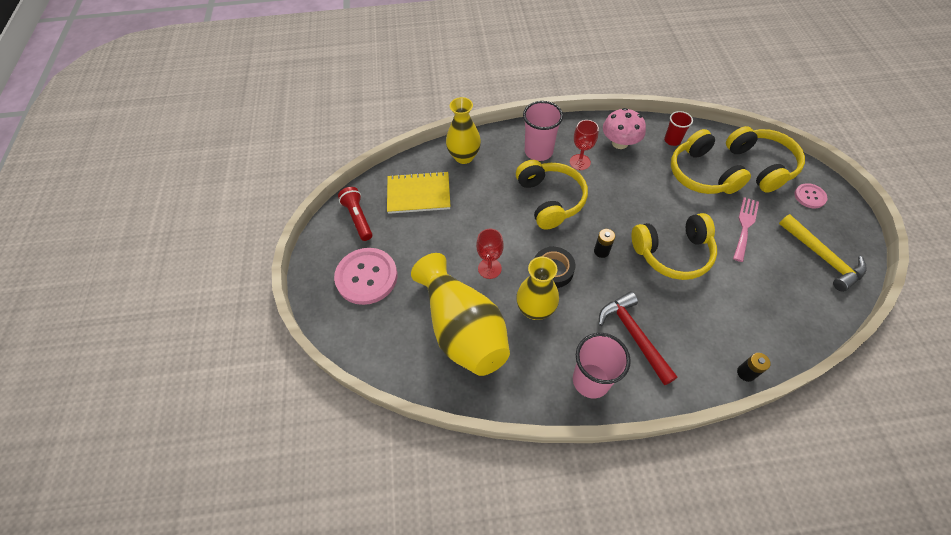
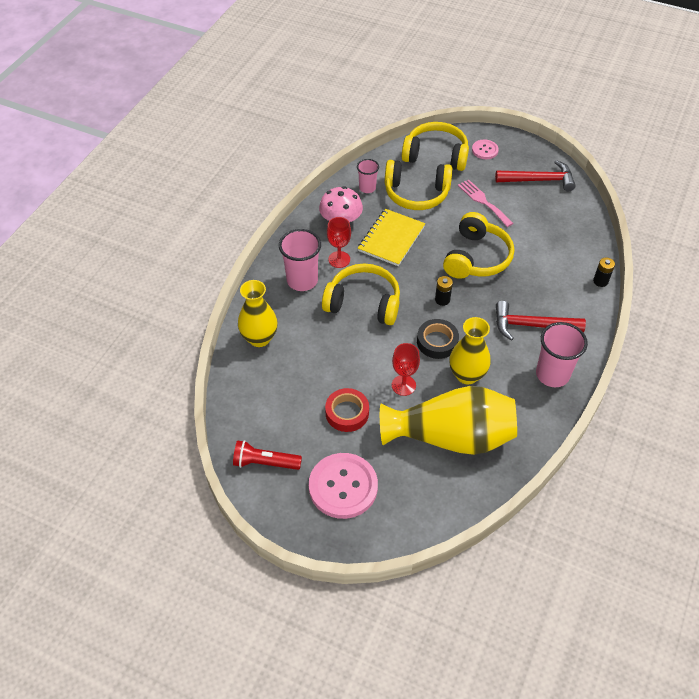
camera: 60 degrees left, 5 degrees down
(418, 194) = (276, 397): yellow notebook -> yellow notebook (391, 239)
(435, 244) = (347, 413): none -> red tape
(672, 140) = (367, 188): red cup -> pink cup
(822, 257) = (539, 180): yellow hammer -> red hammer

